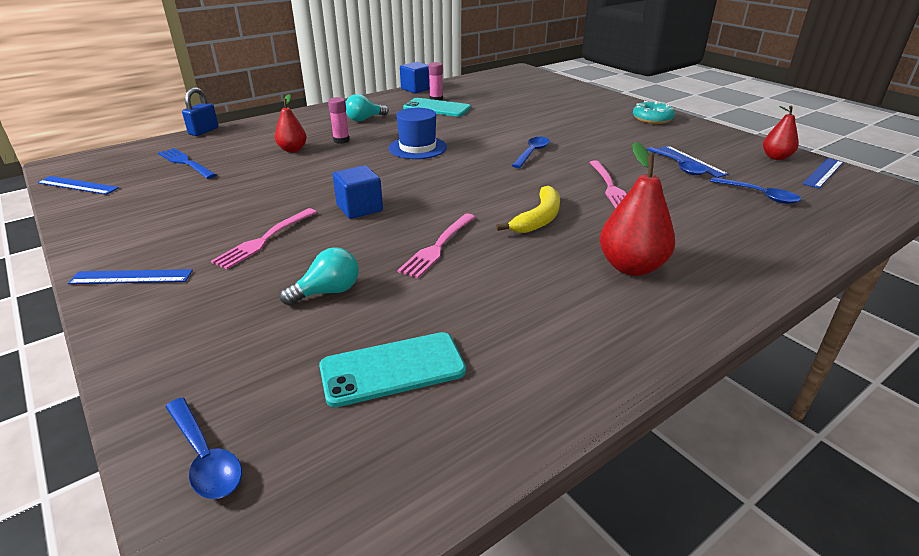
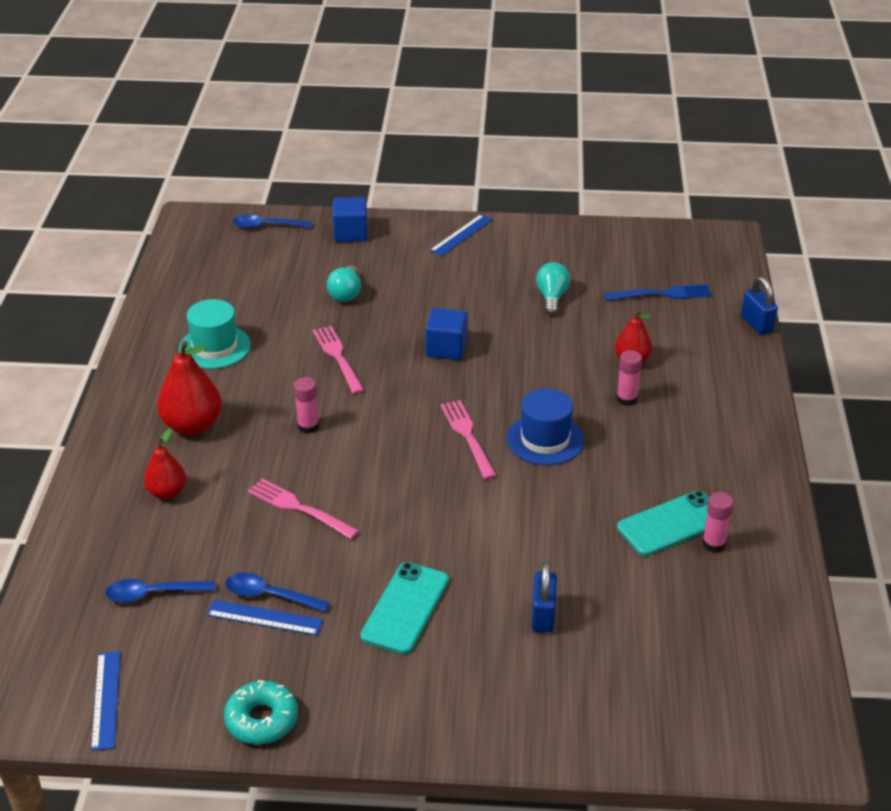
camera: 130 degrees right, 5 degrees up
(78, 185) = (662, 237): blue ruler -> none
(265, 239) = (449, 292): pink fork -> pink fork (467, 436)
(364, 119) = (686, 444): turquoise light bulb -> turquoise light bulb (552, 298)
(392, 369) = (247, 288): turquoise phone -> turquoise phone (405, 608)
(416, 89) = (788, 551): blue cube -> blue cube (350, 233)
(524, 322) = (214, 347): none -> turquoise hat
(532, 153) = (435, 511): blue spoon -> none
(538, 219) = (308, 426): yellow banana -> pink glue stick
(547, 113) = (543, 615): none -> blue padlock
(652, 119) = (404, 707): turquoise donut -> turquoise donut (262, 719)
(776, 157) = (177, 703): red pear -> red pear (167, 492)

